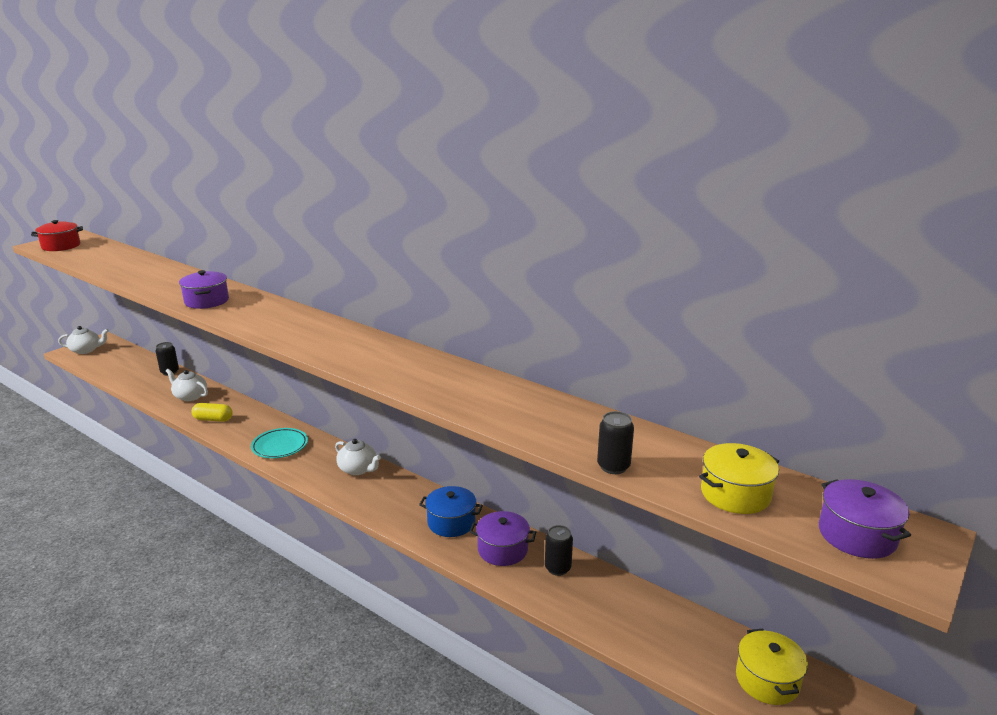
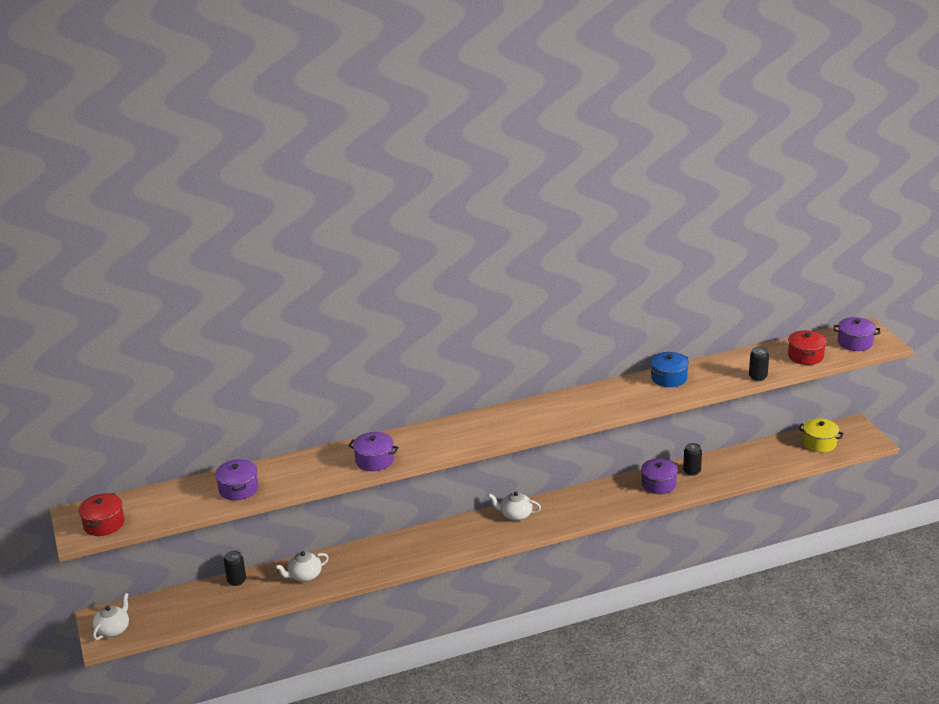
camera: 55 degrees left, 5 degrees up
(130, 269) = (238, 489): none -> purple pot
(213, 419) = (364, 569): yellow capsule -> none
(280, 446) = (445, 543): turquoise plate -> none
(358, 469) = (515, 515): white teapot -> white teapot turned 150 degrees counterclockwise
(451, 522) = (615, 494): blue pot -> blue pot (669, 378)
(735, 494) = (805, 356): yellow pot -> red pot

